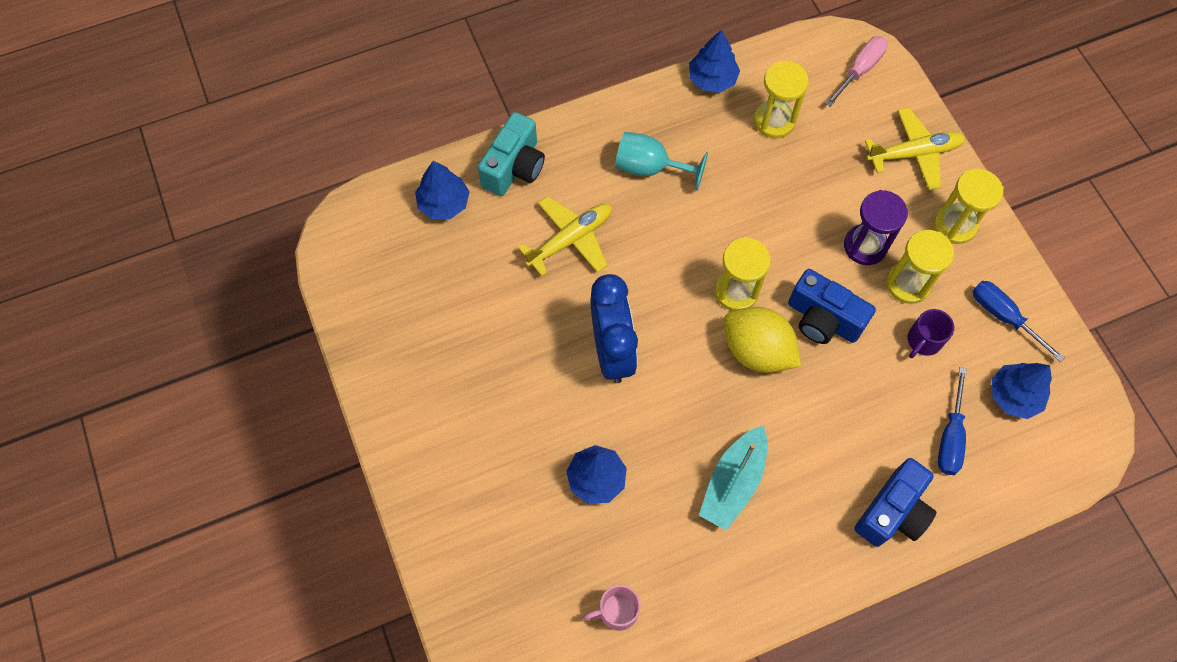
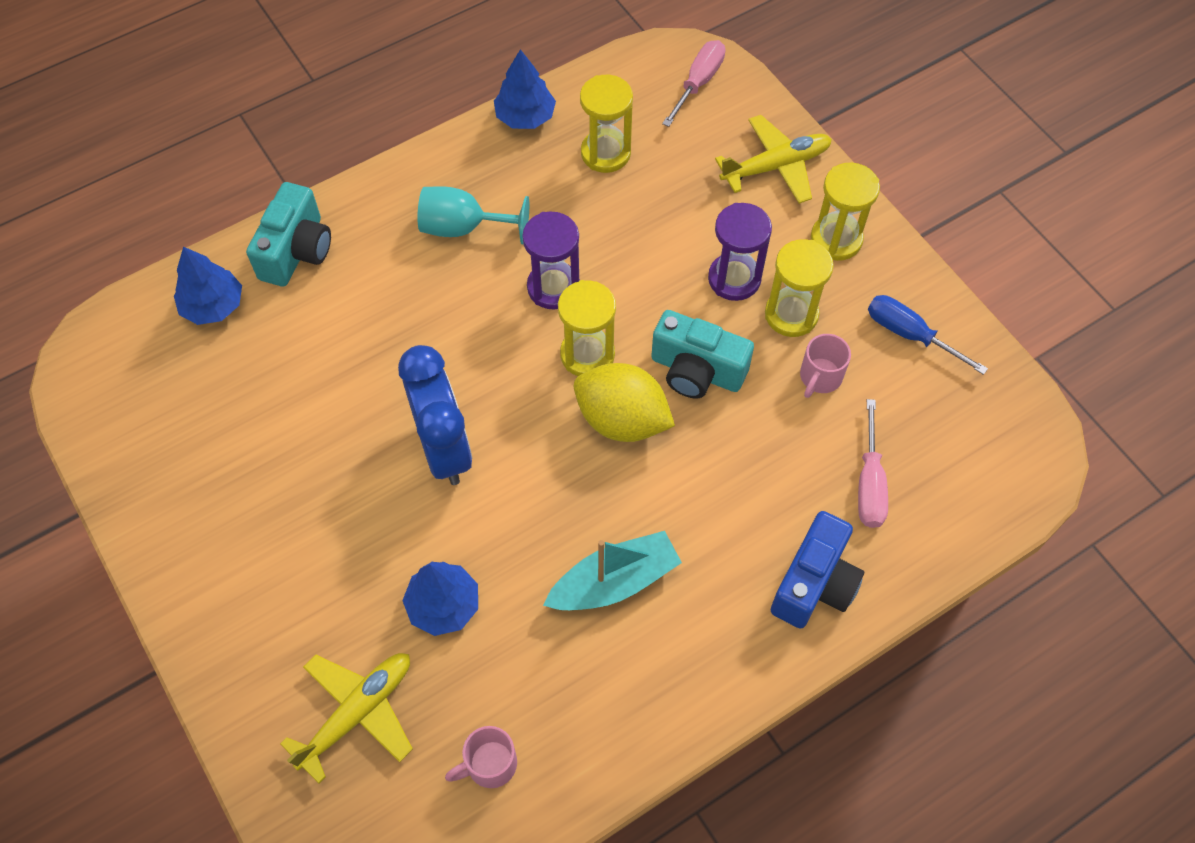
camera: 10 degrees left, 5 degrees down
(570, 239) = (376, 324): yellow plane -> yellow plane (357, 713)
(716, 230) = (553, 287): none -> purple hourglass
(733, 483) = (614, 581): turquoise boat -> turquoise boat turned 135 degrees counterclockwise
(823, 319) = (696, 370): blue camera -> turquoise camera
(923, 341) = (820, 377): purple mug -> pink mug
(950, 437) = (869, 484): blue screwdriver -> pink screwdriver
(1014, 395) = (937, 423): blue tree -> none

